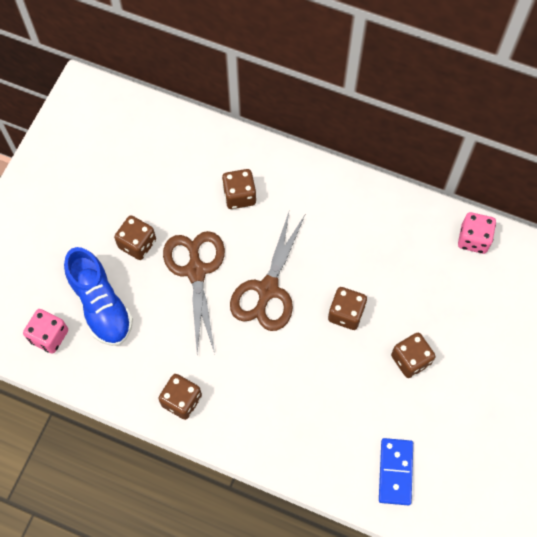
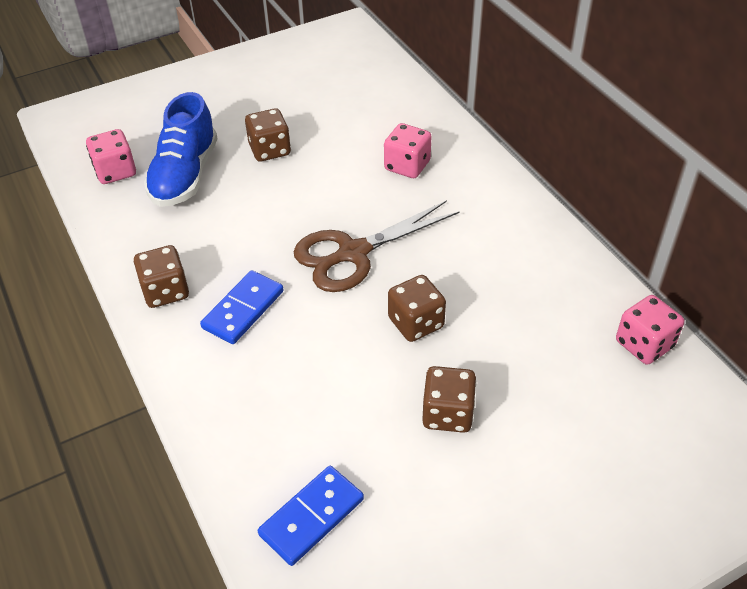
camera: 40 degrees right, 20 degrees down
(196, 271) = (300, 198): brown scissors -> none
(239, 196) = (407, 166): brown dice -> pink dice
(241, 378) = (243, 310): none -> blue domino

